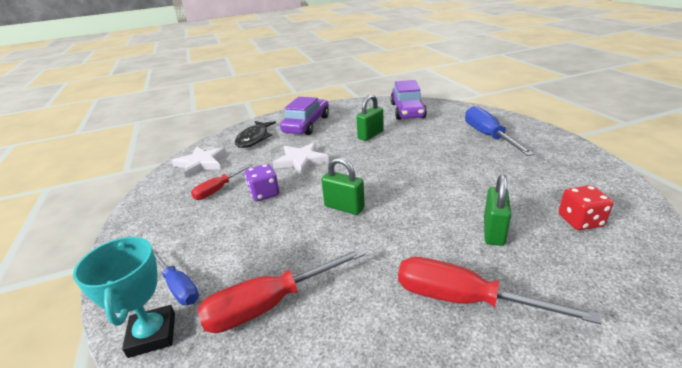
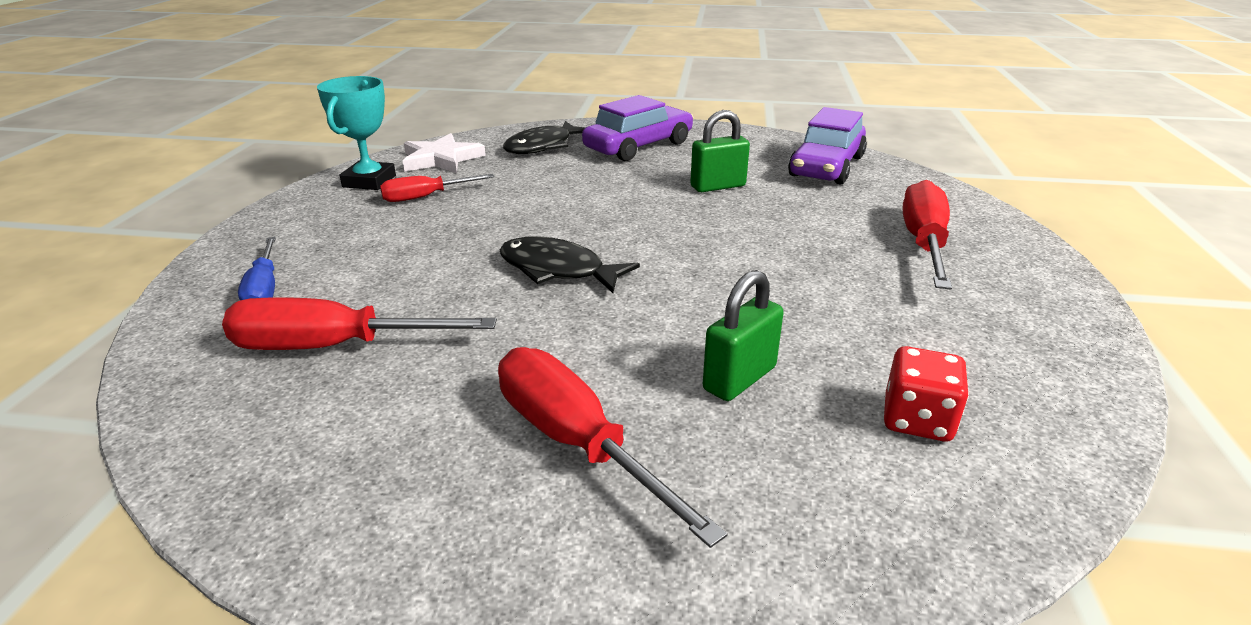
camera: 25 degrees right, 0 degrees up
(152, 334) = (189, 326): turquoise trophy -> turquoise trophy (369, 181)
(264, 193) = (475, 219): purple dice -> none
(301, 160) = (572, 192): white star -> none
(344, 207) = (557, 270): green padlock -> black fish
(488, 136) = (923, 243): blue screwdriver -> red screwdriver

